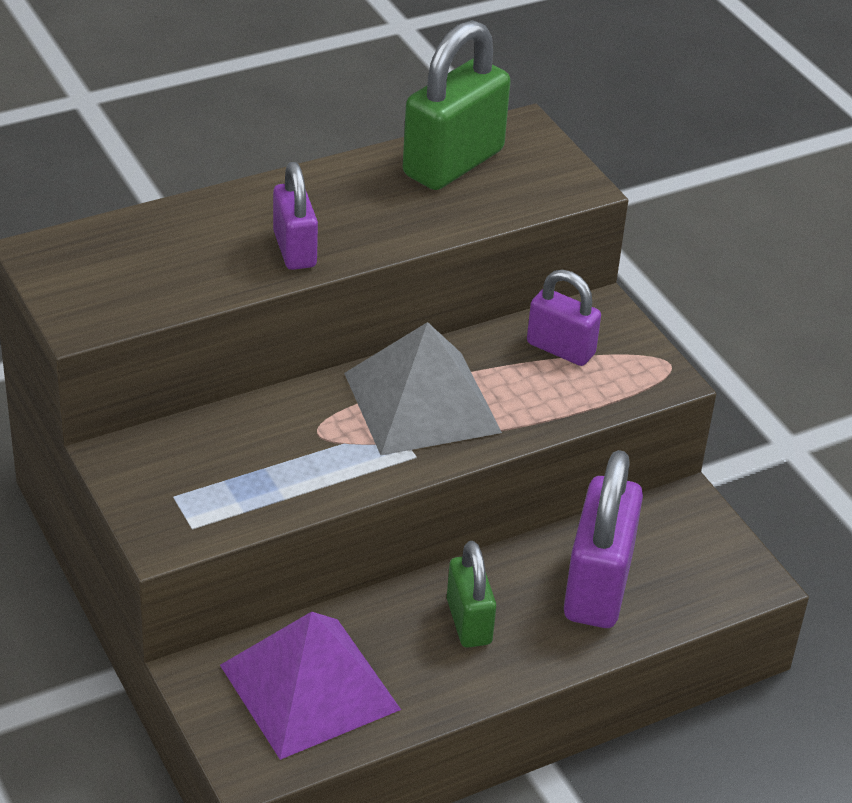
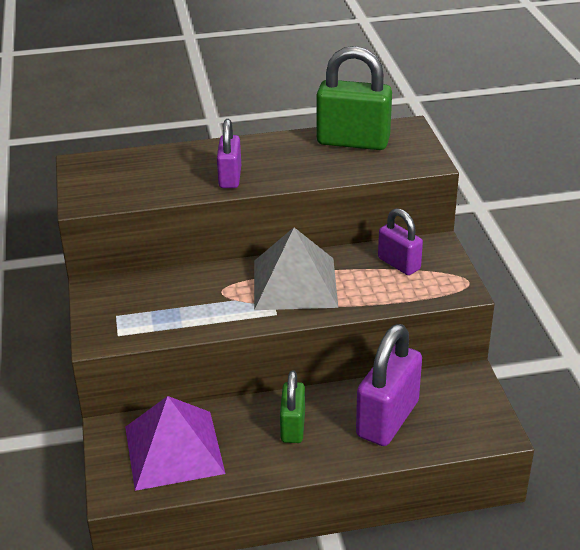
camera: 20 degrees right, 5 degrees down
(453, 163) = (353, 141): green padlock -> green padlock turned 45 degrees clockwise

